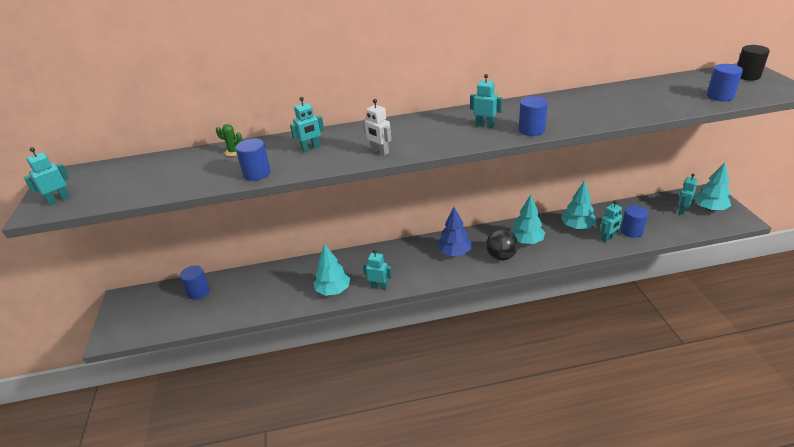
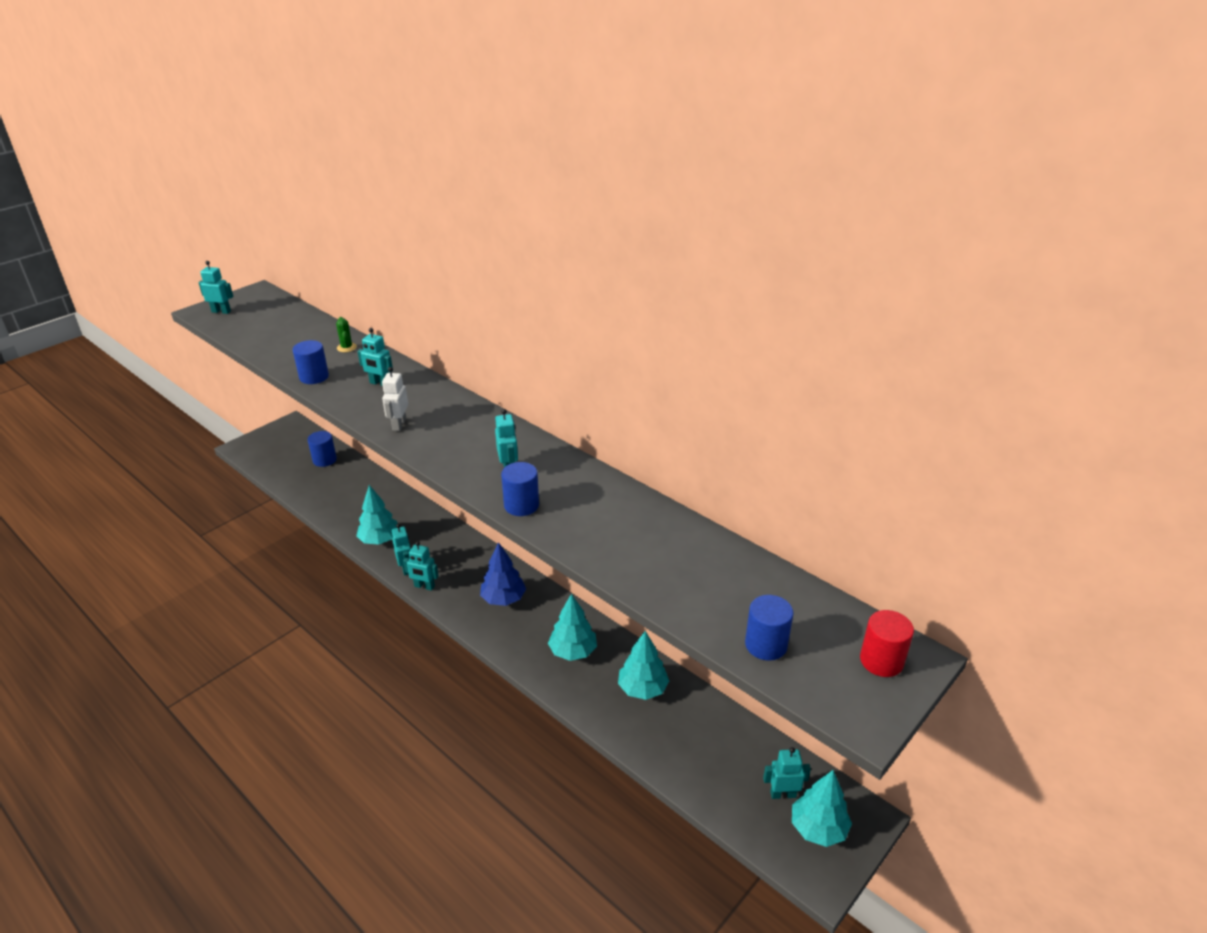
camera: 50 degrees right, 0 degrees up
(501, 256) = (525, 641): black ball -> none
(608, 238) = (641, 729): turquoise robot -> turquoise robot (424, 586)
(632, 231) = (677, 750): blue cylinder -> none
(747, 76) = (881, 661): black cylinder -> red cylinder

